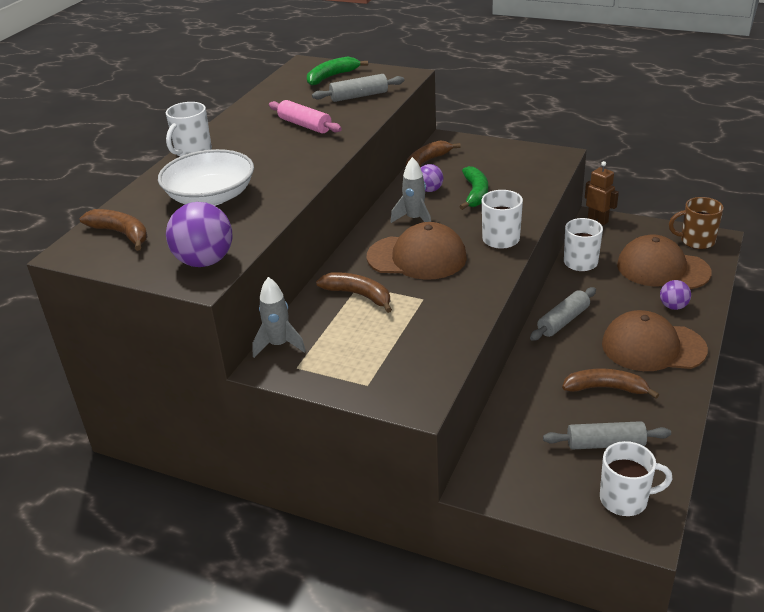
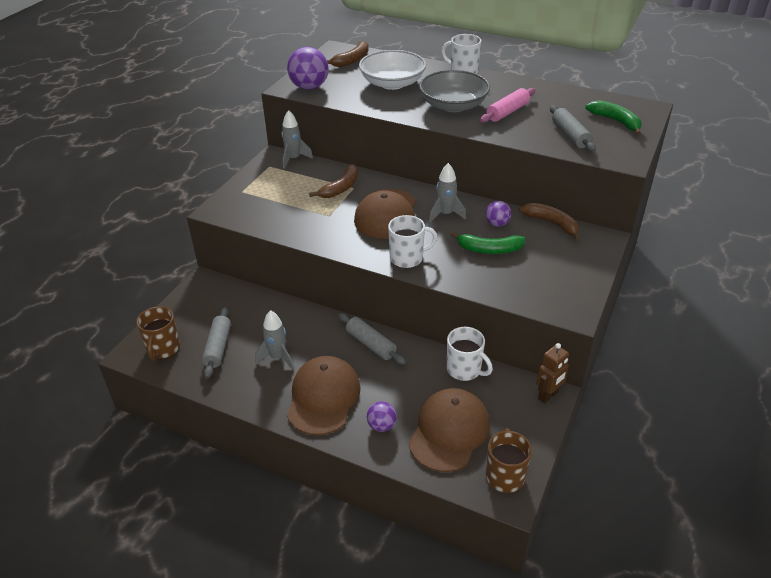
camera: 90 degrees right, 5 degrees up
(283, 155) = (453, 105): none -> grey bowl
(606, 388) = (277, 357): brown banana -> grey rocket
(625, 499) = (163, 349): white mug -> brown mug

